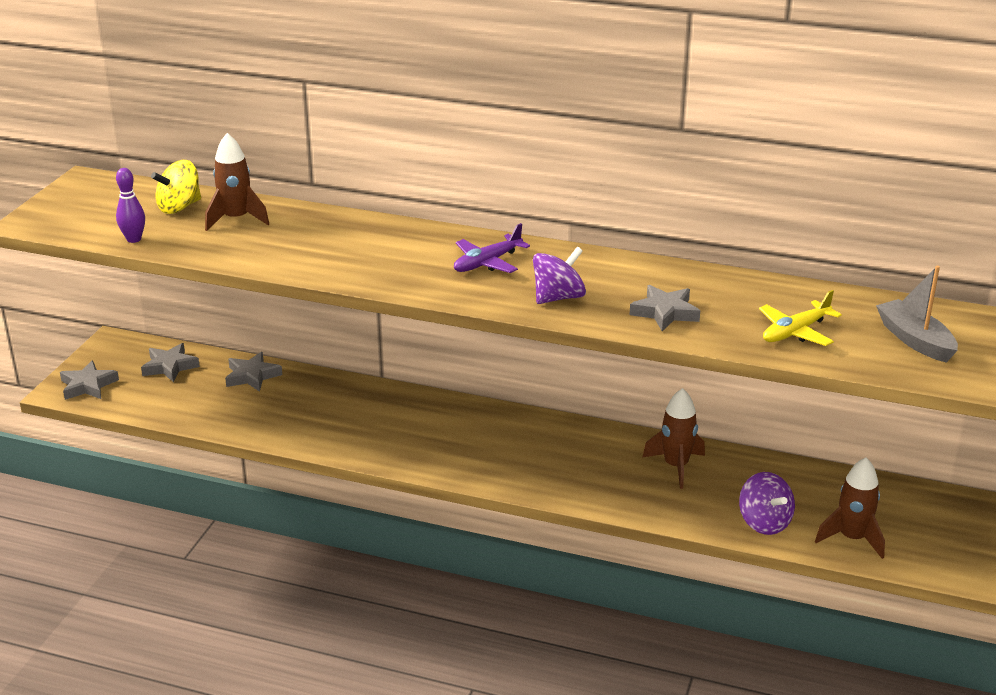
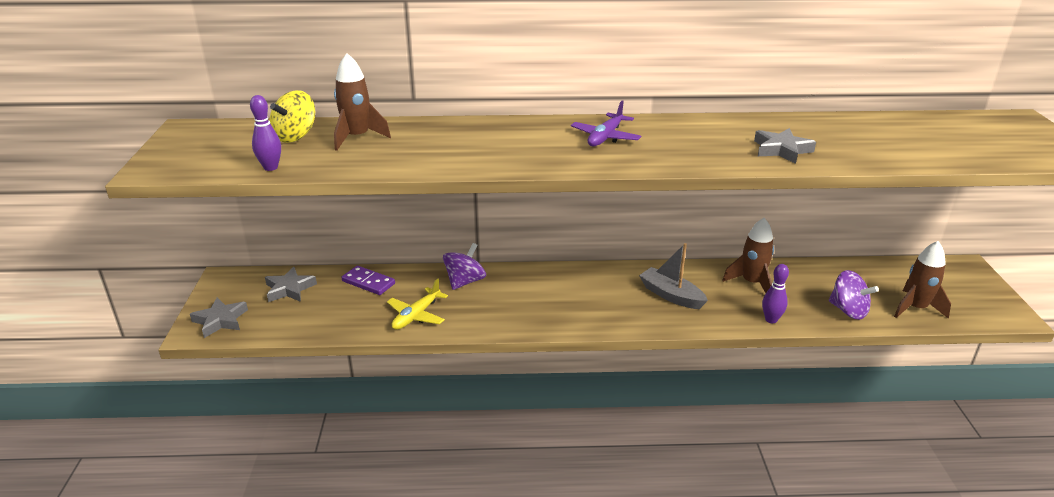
camera: 20 degrees left, 0 degrees up
(252, 376) = (368, 282): grey star -> purple domino
(558, 297) = (689, 153): purple spinning top -> purple spinning top (465, 281)
(661, 511) = (771, 319): none -> purple bowling pin
(795, 332) = (889, 147): yellow plane -> yellow plane (416, 315)
(915, 340) = (974, 139): grey boat -> grey boat (671, 295)

